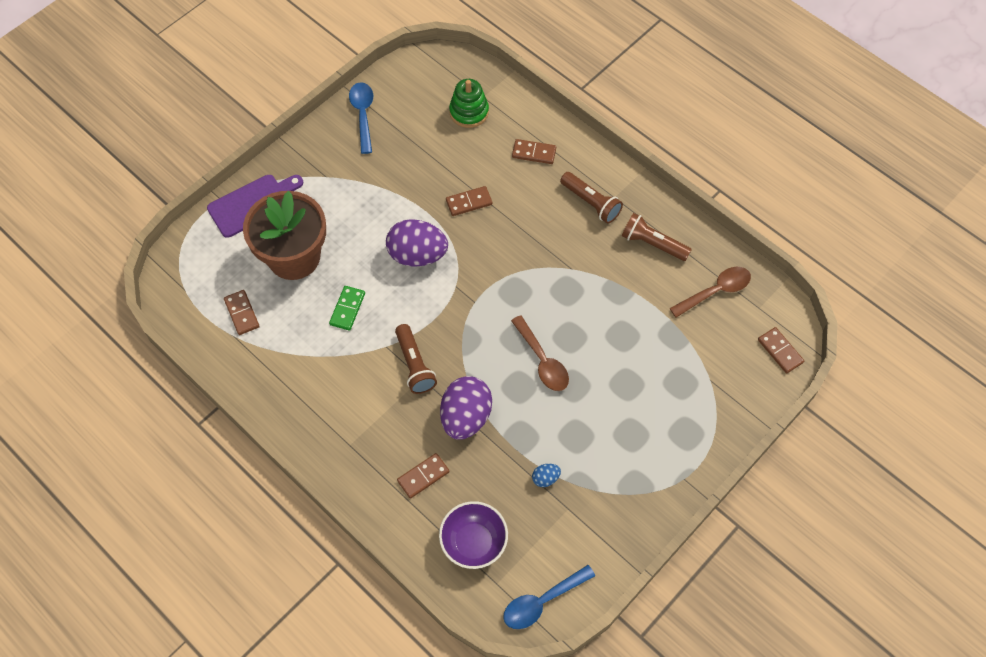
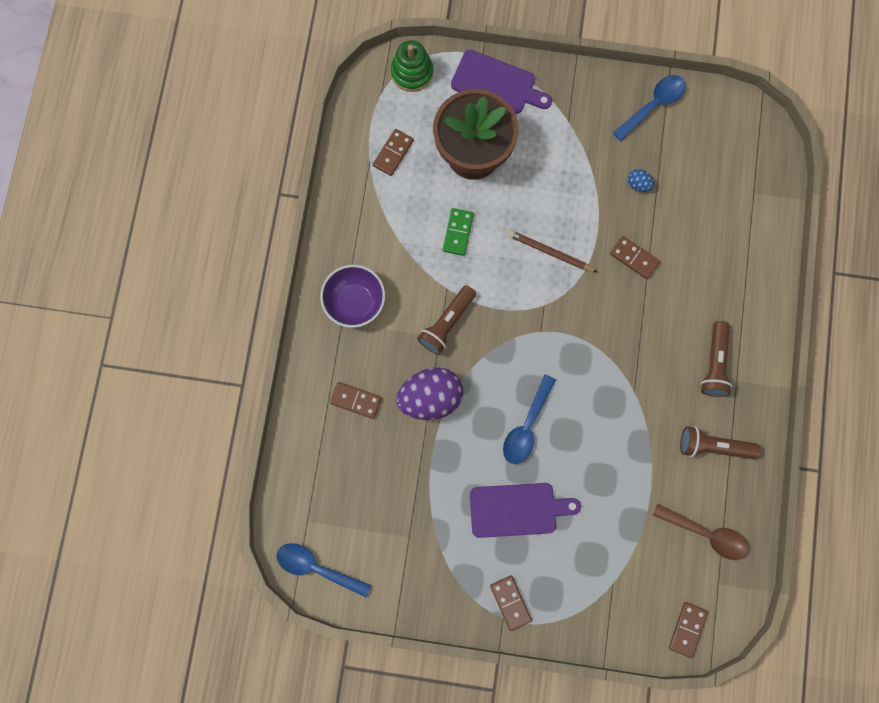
camera: 55 degrees right, 15 degrees up
(347, 309) = (458, 232): green domino -> green domino turned 60 degrees counterclockwise
(417, 255) = (550, 252): purple egg -> brown pencil
(469, 112) = (727, 192): green stacking toy -> green stacking toy (412, 72)
(473, 542) = (328, 480): purple bowl -> purple bowl (355, 302)
(534, 153) = (728, 278): brown domino -> brown domino (510, 602)
(542, 361) = (526, 426): brown spoon -> blue spoon
(545, 478) = (422, 501): blue egg -> blue egg (638, 184)
(604, 411) = (517, 510): none -> purple cutting board
(653, 244) = (713, 446): brown flashlight -> brown flashlight turned 75 degrees counterclockwise

